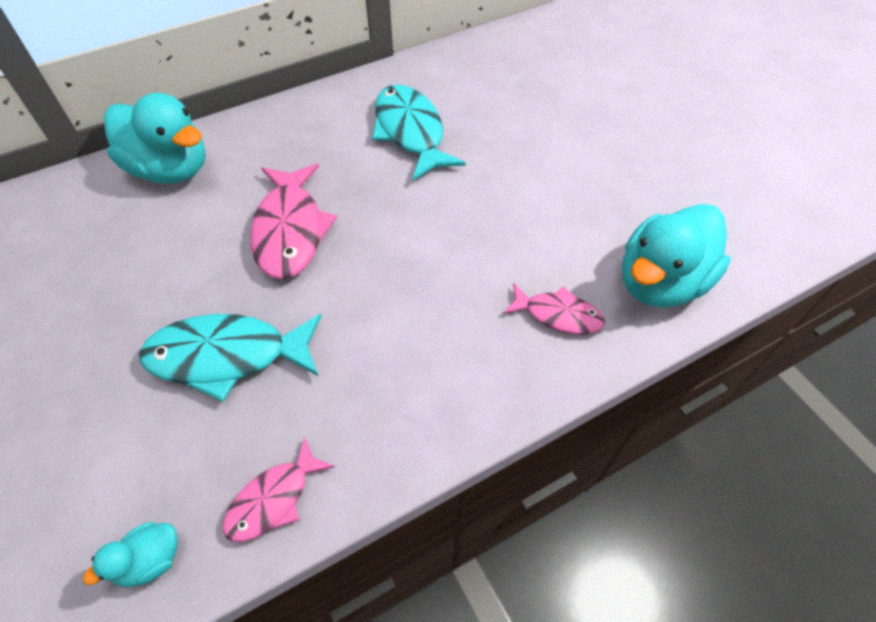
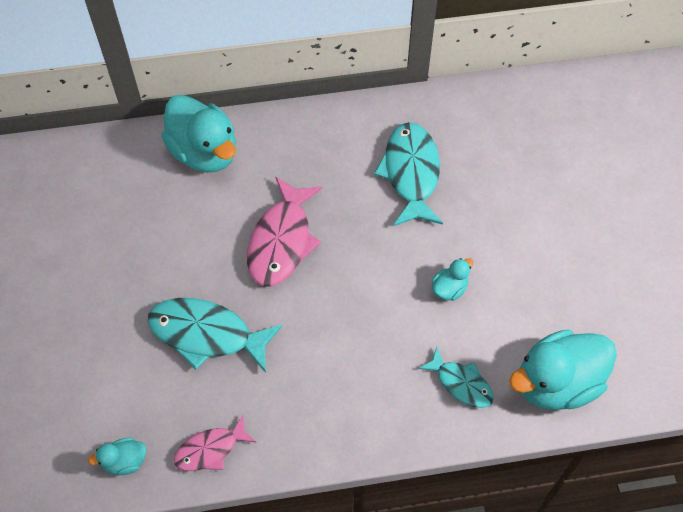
camera: 20 degrees right, 5 degrees up
(499, 224) = (449, 288): none -> turquoise duck
(558, 315) = (461, 383): pink fish -> turquoise fish

